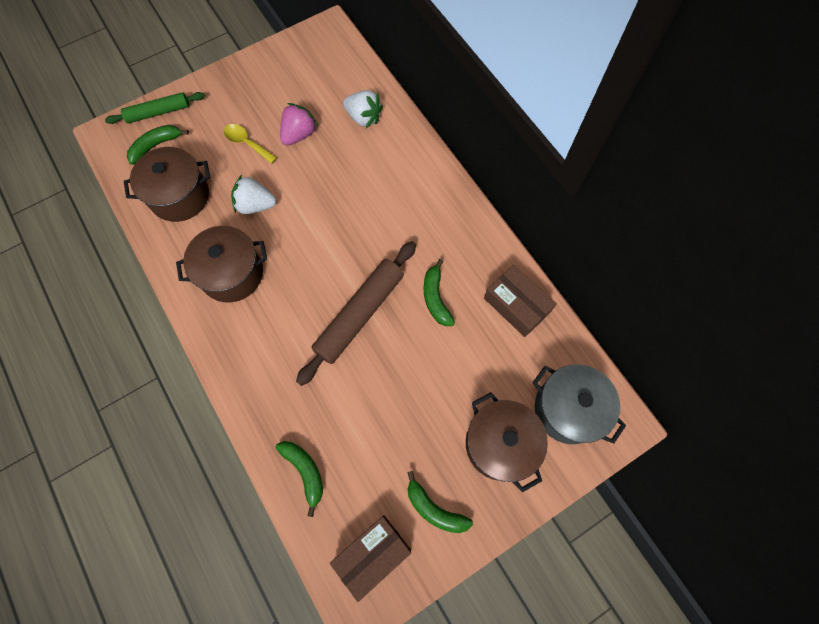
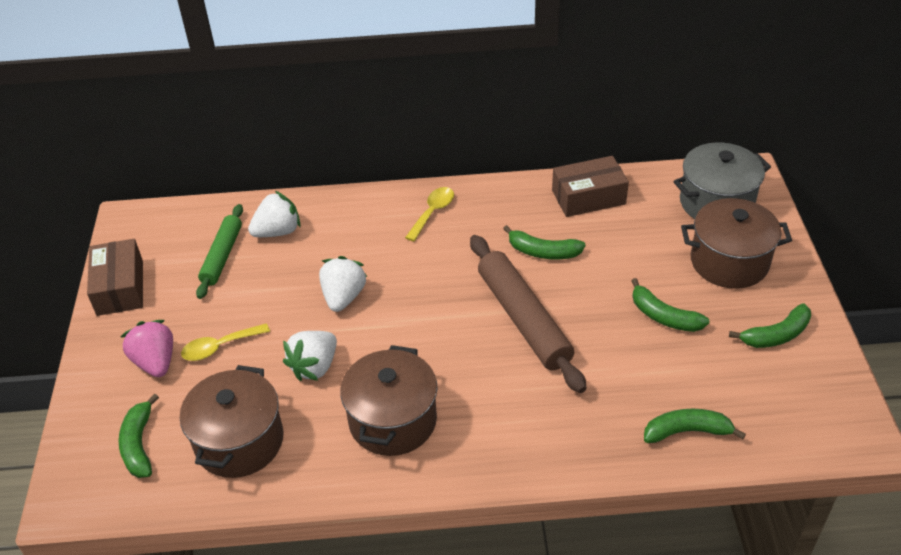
camera: 60 degrees left, 25 degrees down
(158, 112) = (88, 426): green rolling pin -> green rolling pin (222, 256)
(299, 134) = (250, 294): pink strawberry -> pink strawberry (155, 362)
(324, 189) = (343, 297): none -> white strawberry
(372, 554) = (806, 403): brown box -> brown box (120, 287)
(412, 413) = (663, 316): none -> green banana
(436, 203) = (433, 212): none -> yellow spoon

